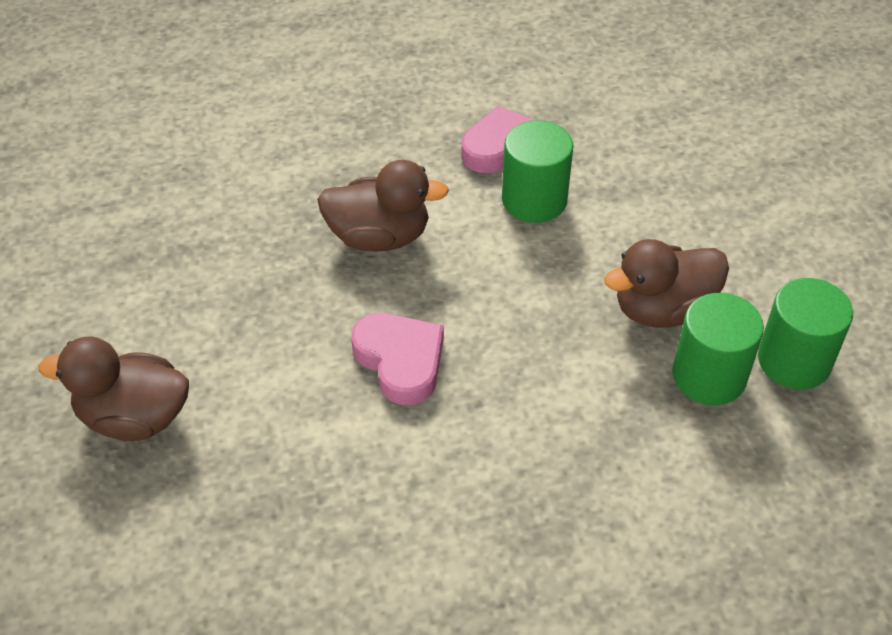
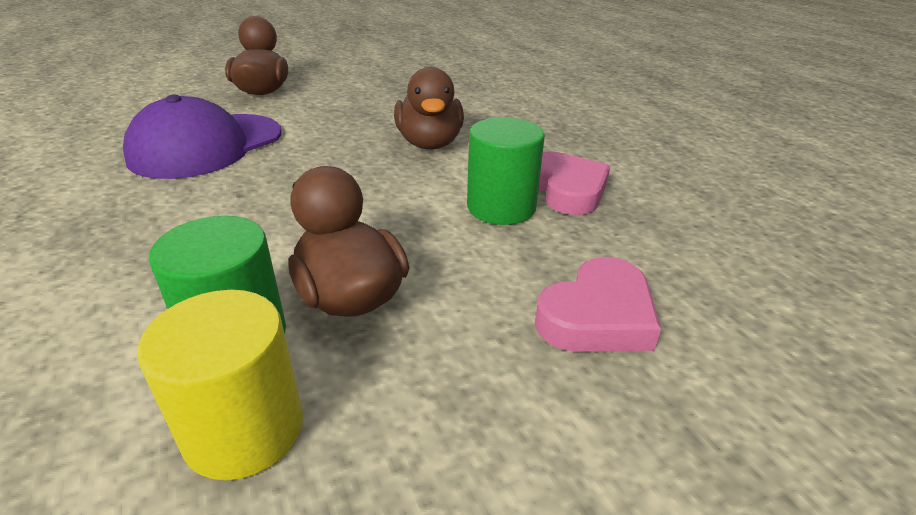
camera: 80 degrees right, 15 degrees down
(339, 456) = (207, 146): none -> purple cap
(400, 361) = (294, 160): pink heart -> pink heart (597, 316)
(794, 361) = (244, 429): green cylinder -> yellow cylinder

